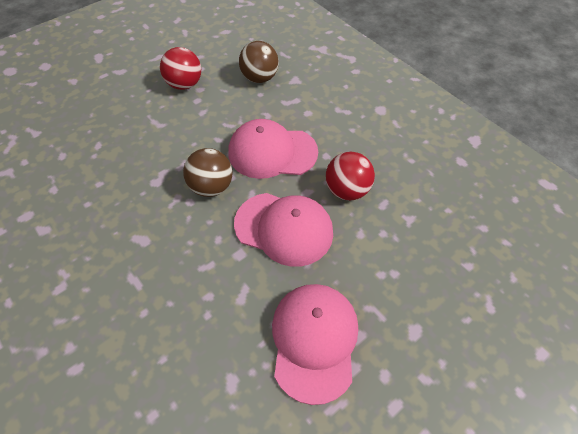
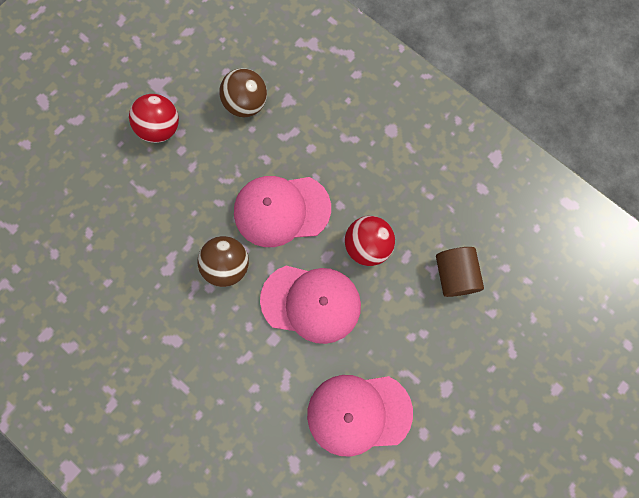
camera: 10 degrees left, 20 degrees up
(314, 340) = (359, 413): pink cap -> pink cap turned 90 degrees counterclockwise
(431, 226) = (454, 275): none -> brown cylinder

